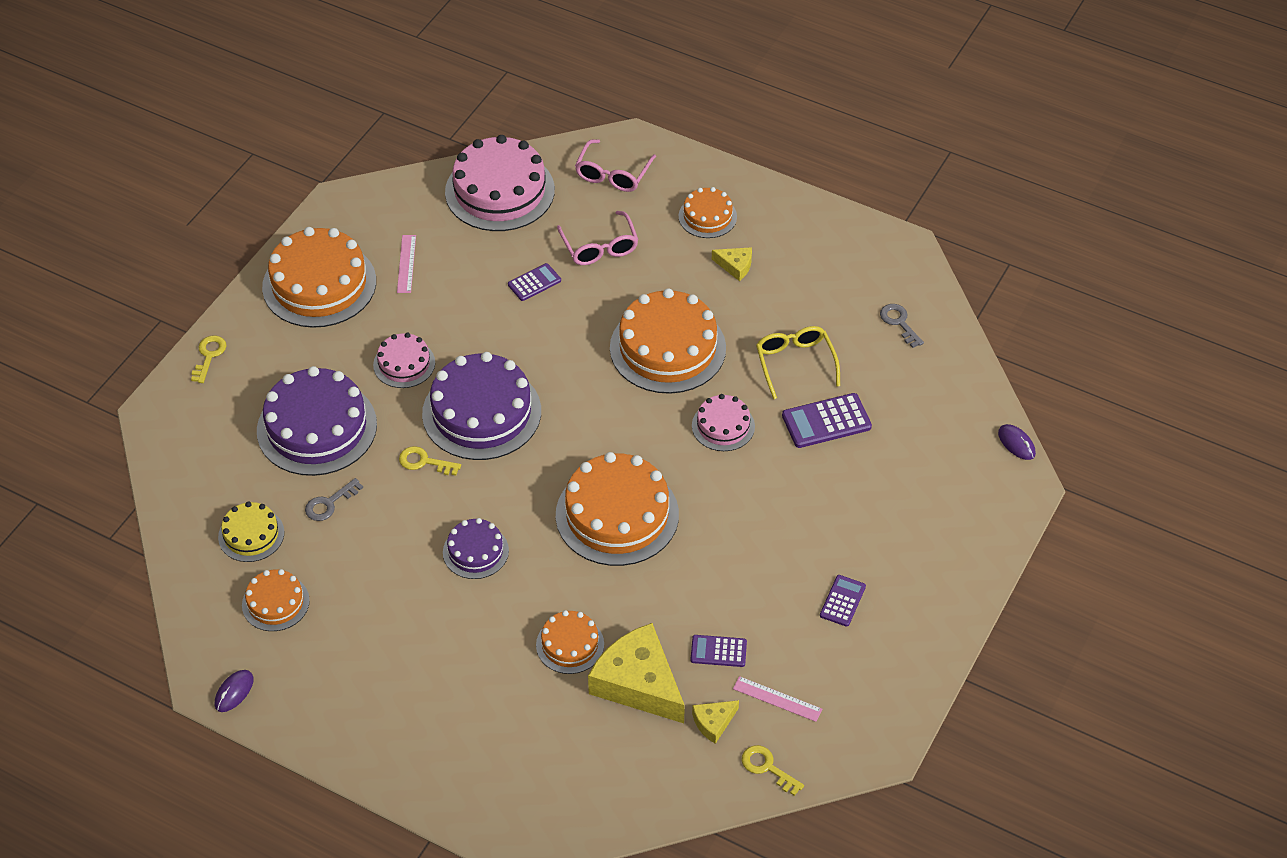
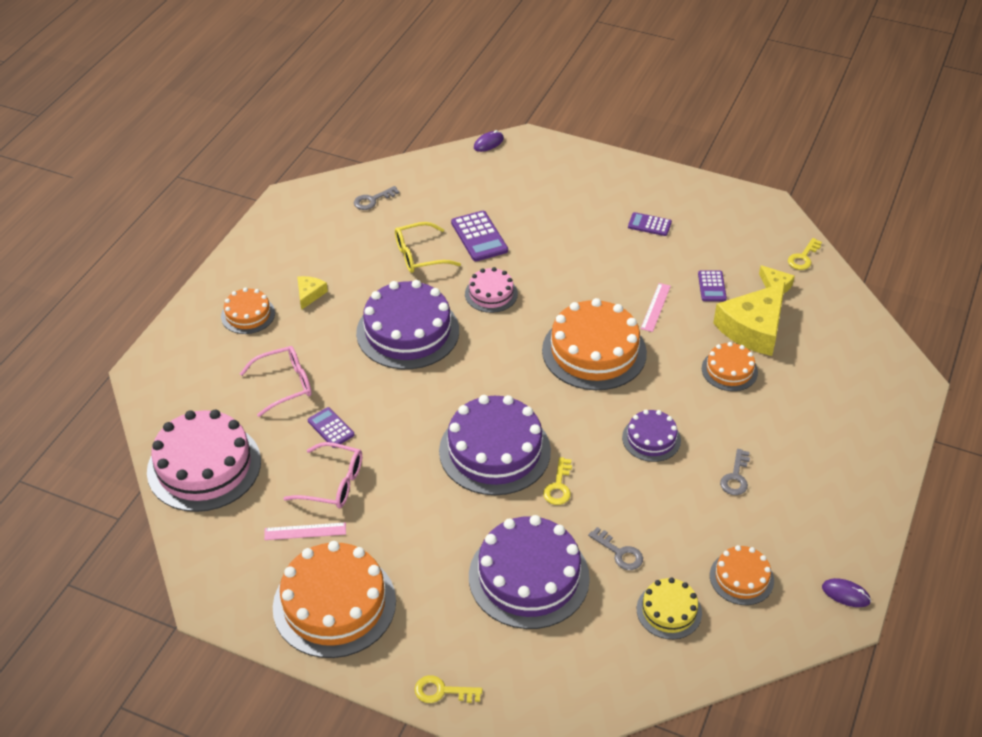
camera: 95 degrees left, 5 degrees down
(404, 364) = (440, 516): pink cake -> none
(407, 621) = (735, 477): none -> grey key
(613, 174) = (187, 382): pink glasses -> pink glasses (333, 483)
(667, 348) = (408, 331): orange cake -> purple cake
(777, 699) = (744, 254): pink ruler -> pink ruler (655, 307)

